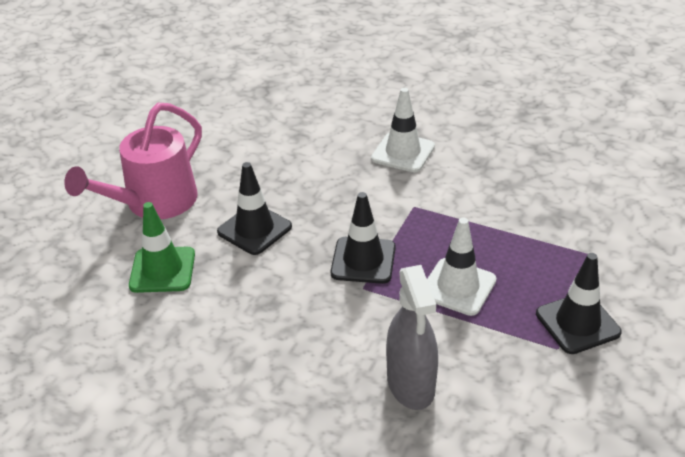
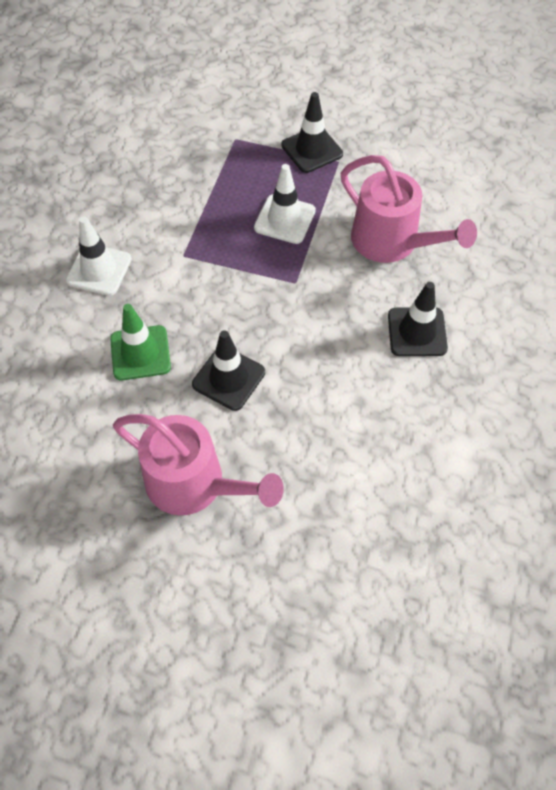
camera: 100 degrees left, 20 degrees up
(162, 270) = (297, 446): green traffic cone -> green traffic cone (140, 353)
(363, 260) = (262, 285): black traffic cone -> black traffic cone (417, 332)
(411, 384) = (392, 242): grey spray bottle -> pink watering can

